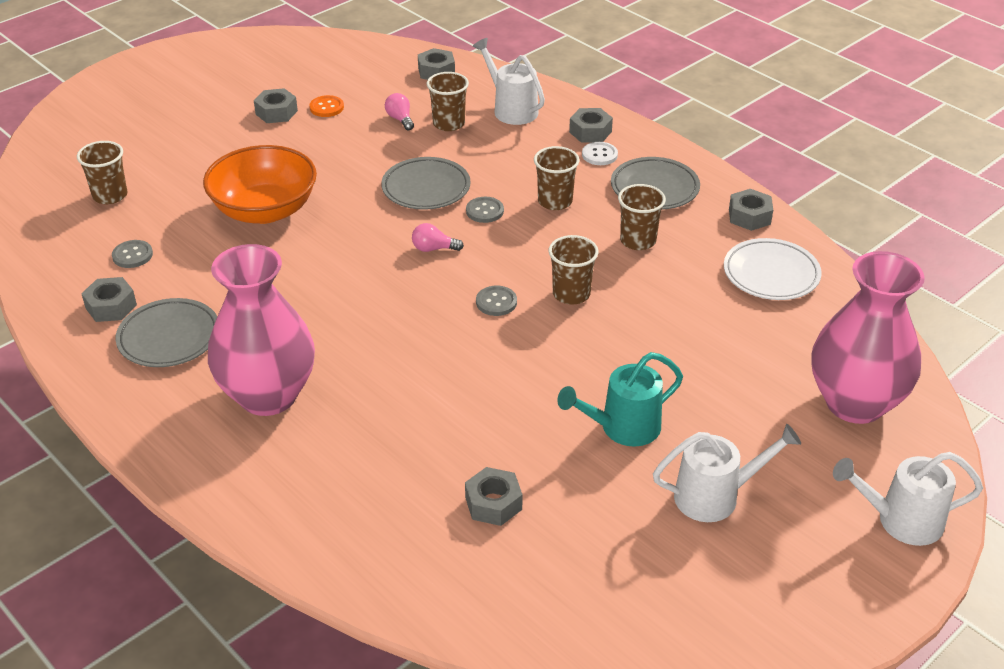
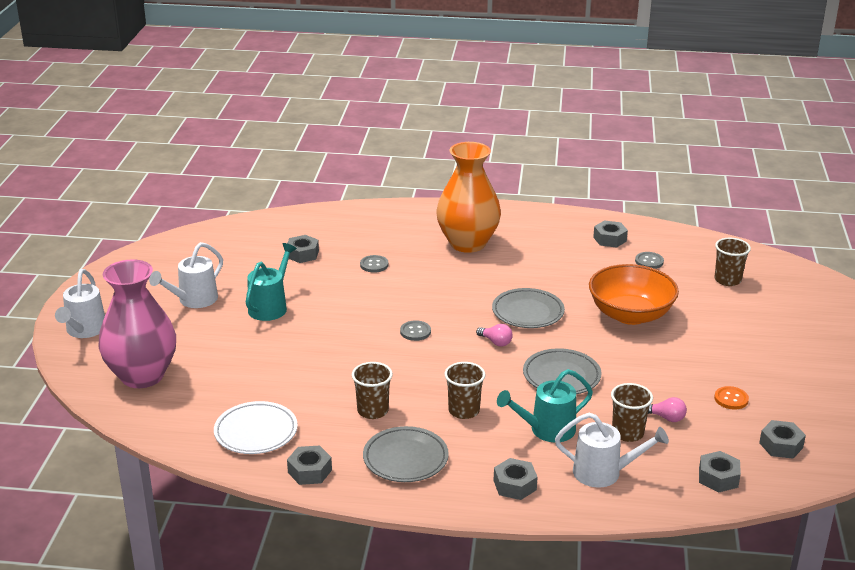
camera: 140 degrees right, 10 degrees down
(169, 338) = (556, 241): grey plate -> grey plate (528, 312)
(268, 395) = (467, 243): pink vase -> orange vase
(276, 112) = (754, 377): grey nut -> grey nut (781, 445)
(433, 249) = (496, 342): pink light bulb -> pink light bulb turned 75 degrees clockwise
(484, 211) = (500, 380): grey button -> grey button (374, 265)
(508, 155) = (546, 430): none -> turquoise watering can
(571, 294) = (376, 356): brown cup -> none
(599, 155) = (480, 466): white button -> none
(900, 521) = (84, 331): white watering can -> white watering can turned 135 degrees clockwise

